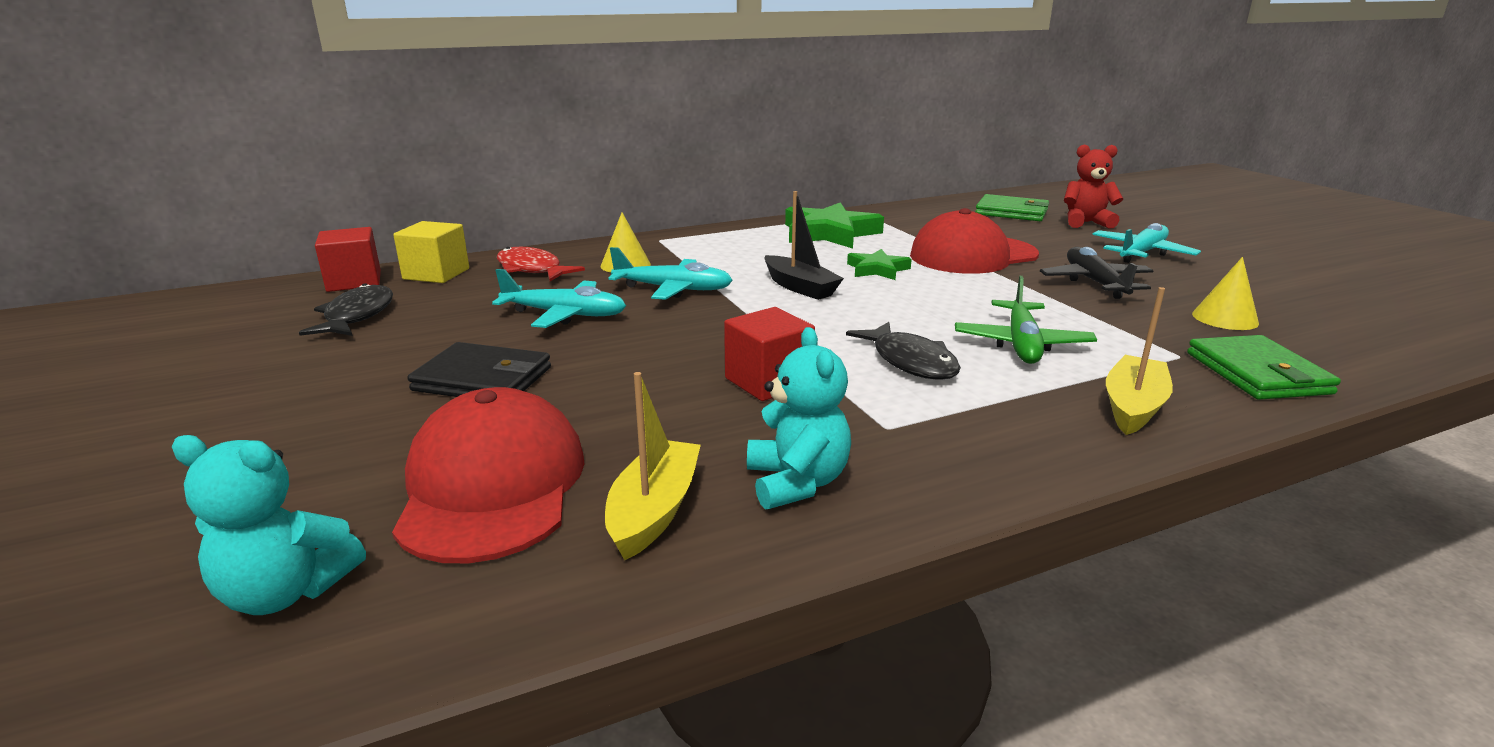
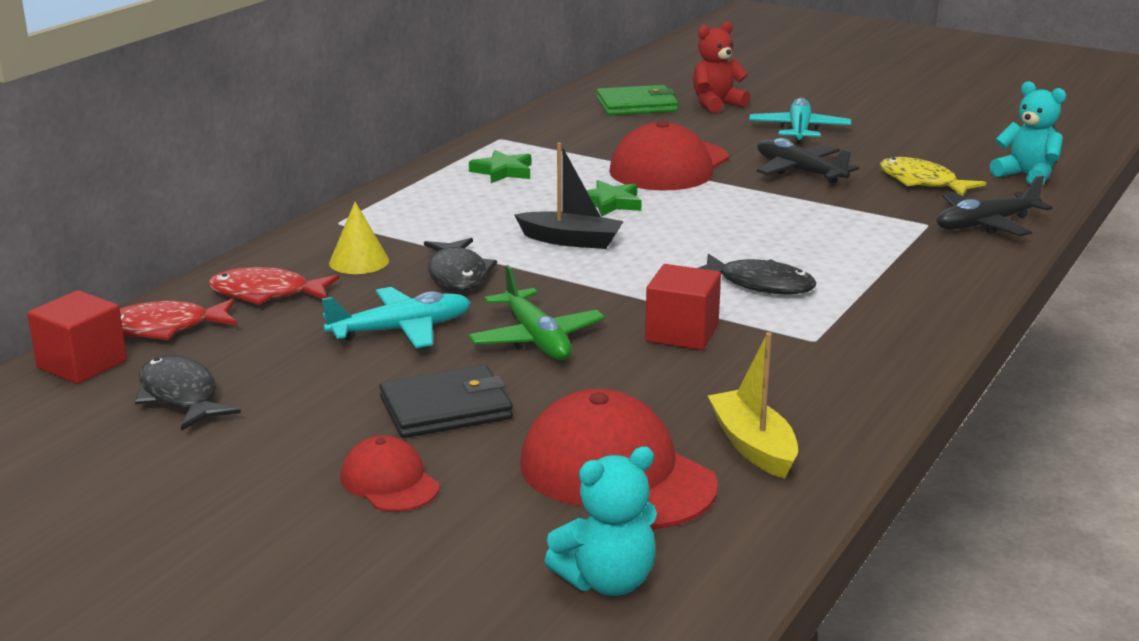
camera: 35 degrees left, 0 degrees up
(337, 421) = (389, 482): none -> red cap
(436, 274) = (164, 328): yellow cube -> red fish
(673, 289) = (457, 275): turquoise plane -> black fish
(797, 482) = (812, 396): turquoise teddy bear -> turquoise teddy bear (1027, 176)
(829, 233) = (503, 171): green star -> green star, size x0.55
(1022, 344) = (816, 245): green plane -> green plane (536, 339)
(1133, 406) = (942, 274): yellow boat -> none
(1225, 318) = (922, 182): yellow cone -> yellow fish
(1257, 373) = (986, 224): green wallet -> black plane

